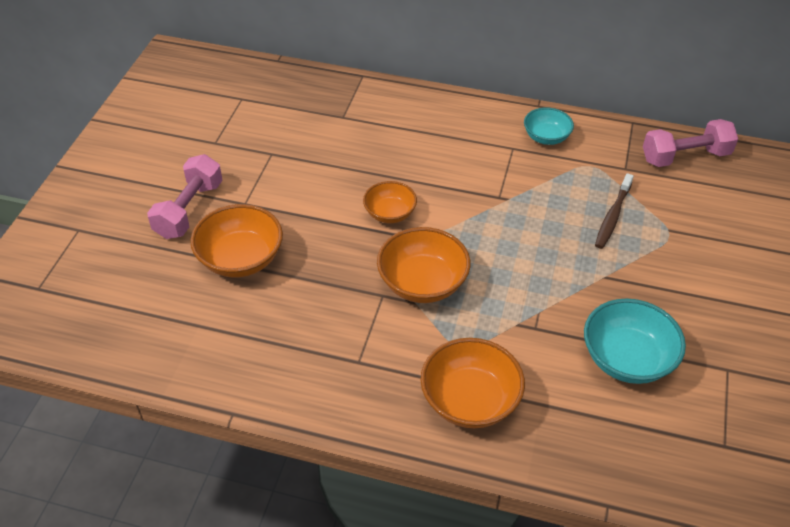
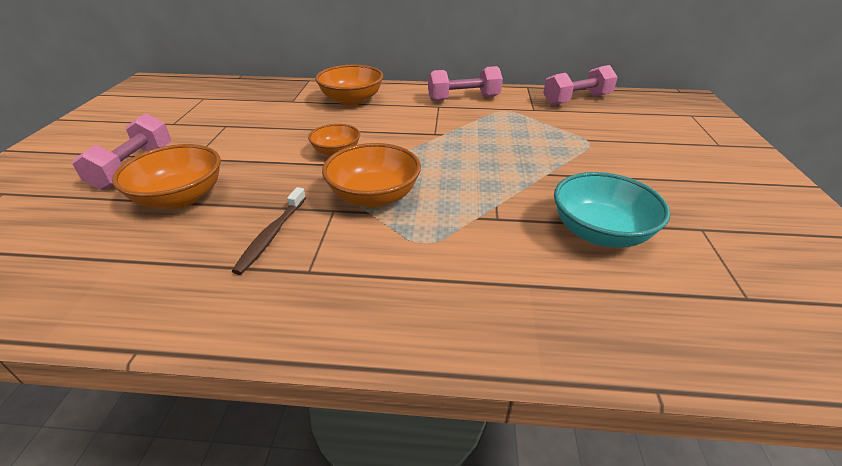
camera: 10 degrees left, 10 degrees down
(470, 400) = (445, 293): orange bowl -> orange bowl (352, 100)
(546, 137) = (463, 99): turquoise bowl -> pink dumbbell
(612, 216) = (536, 136): brown toothbrush -> brown toothbrush (271, 235)

